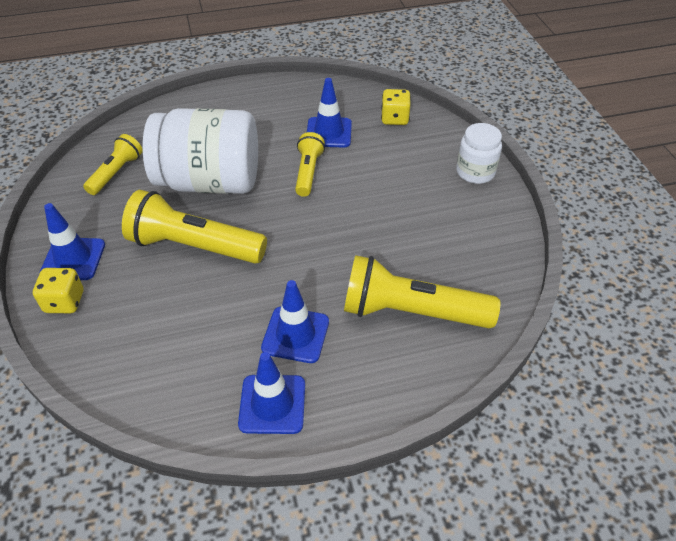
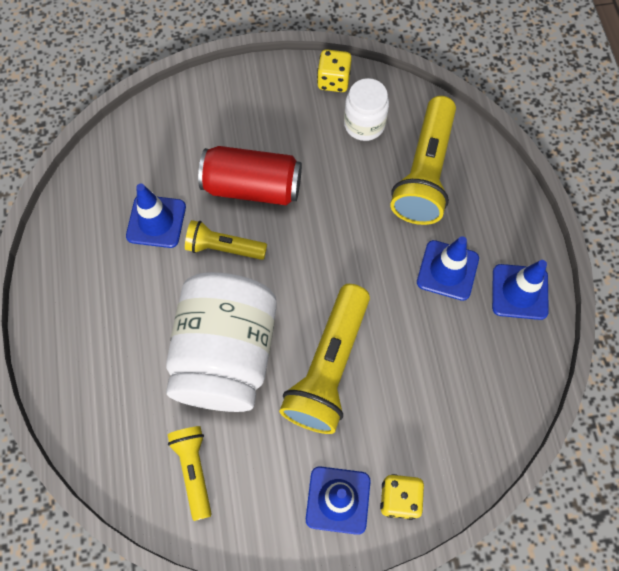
camera: 85 degrees left, 20 degrees up
(116, 173) = (194, 470): yellow flashlight -> yellow flashlight turned 45 degrees clockwise
(370, 184) = (252, 187): none -> red can
(394, 118) = (142, 150): yellow dice -> yellow dice (333, 81)
(475, 172) = (246, 89): white jar -> white jar (364, 124)

